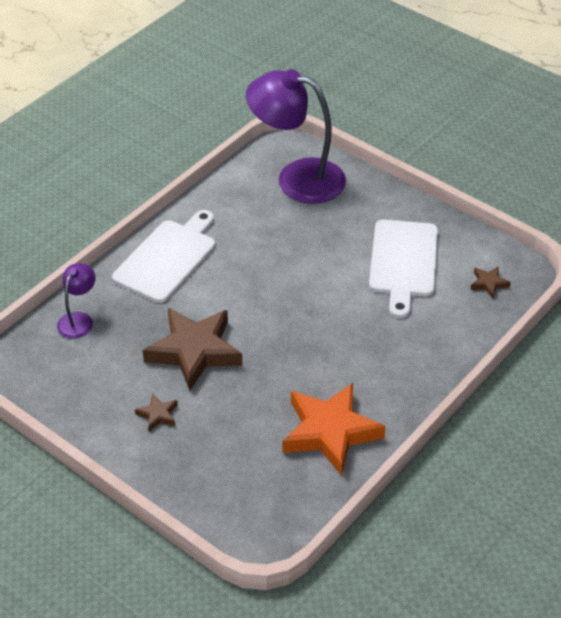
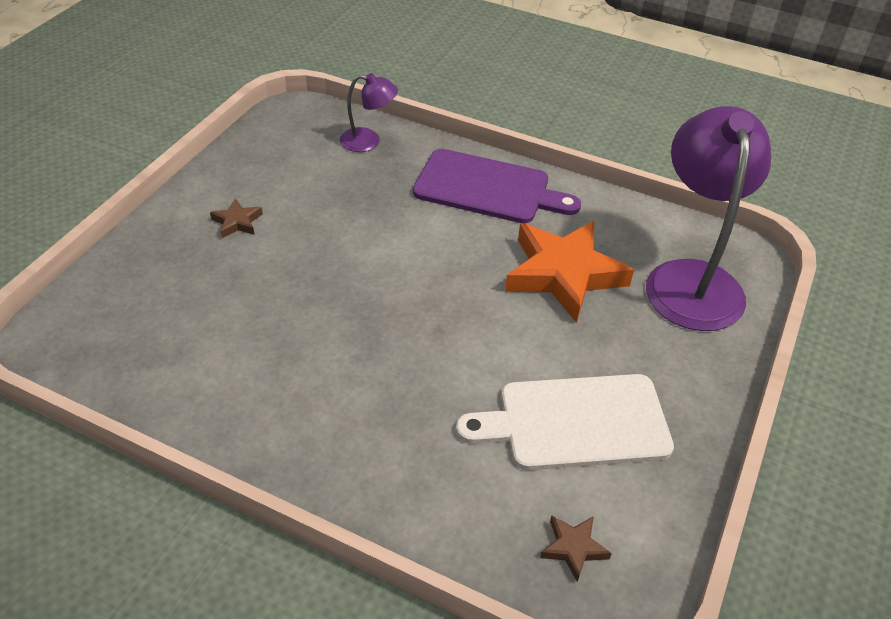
camera: 75 degrees right, 0 degrees up
(167, 258) = (487, 188): white cutting board -> purple cutting board
(194, 351) = (341, 234): brown star -> none
(330, 432) = (223, 381): orange star -> orange star (563, 274)

